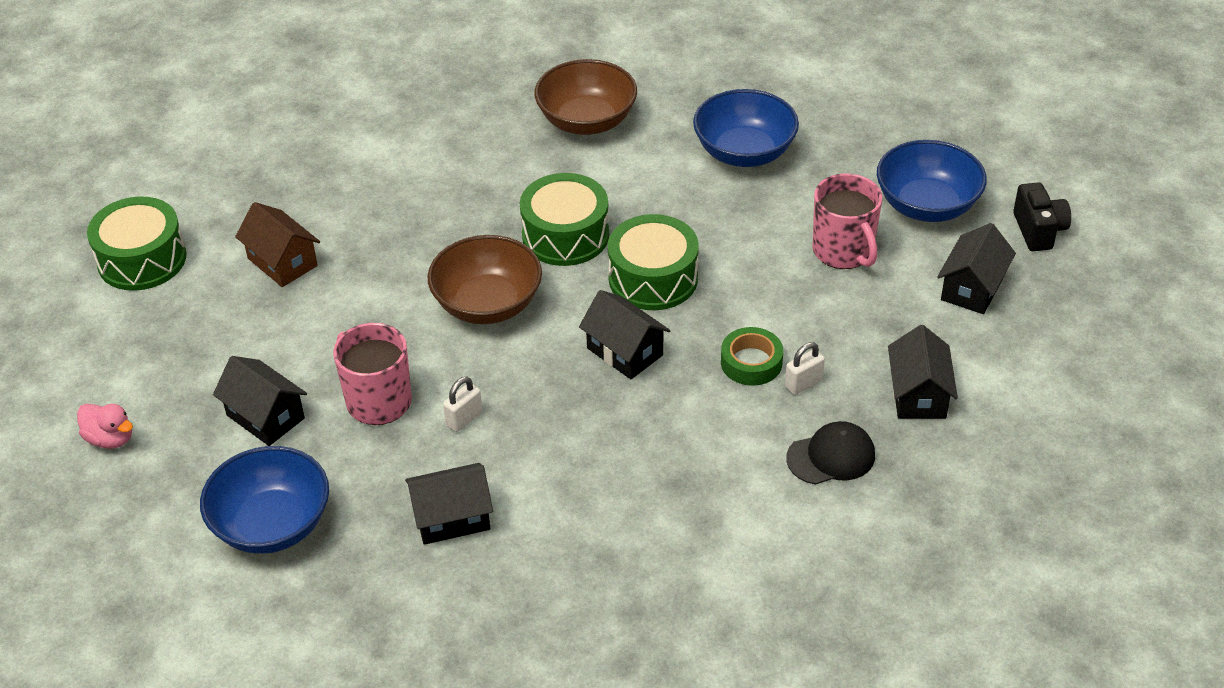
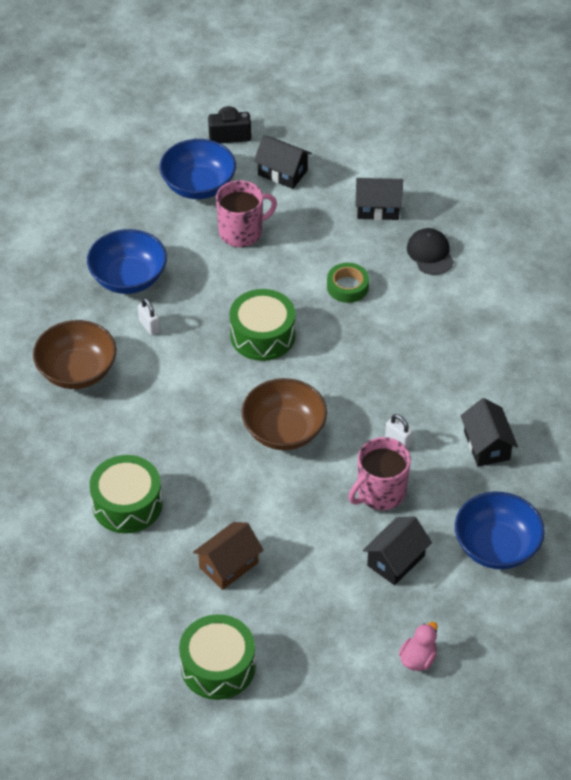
camera: 90 degrees left, 5 degrees up
(565, 235) = (212, 385): green drum -> green drum (127, 504)
(625, 351) = (335, 352): black house -> none
(803, 384) = (367, 262): white padlock -> white padlock (149, 326)

